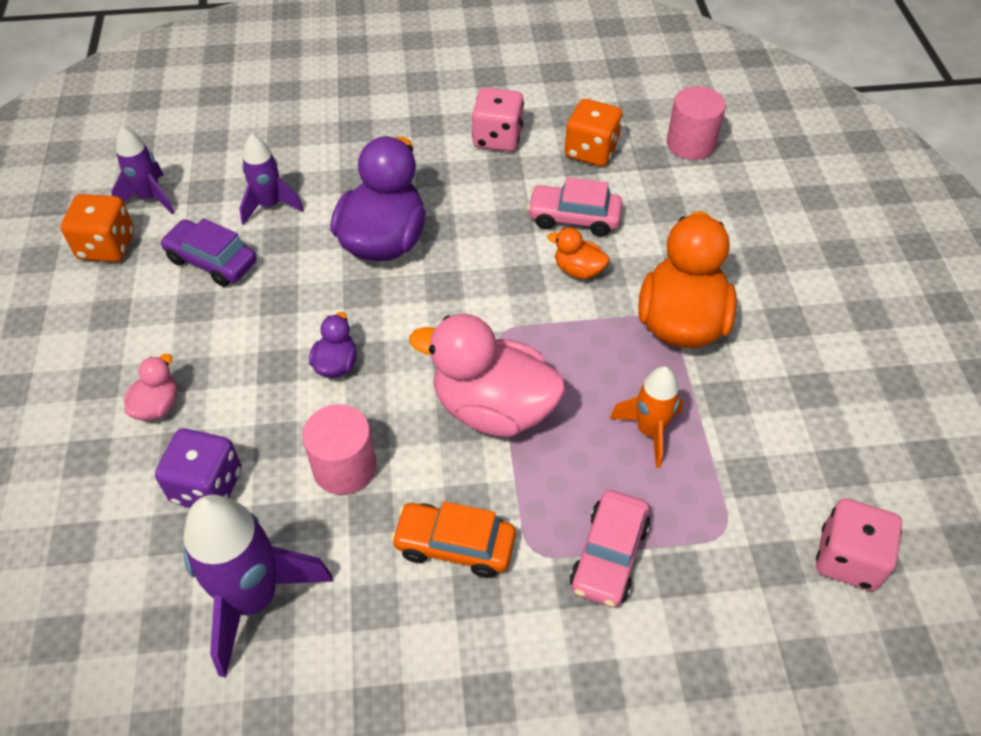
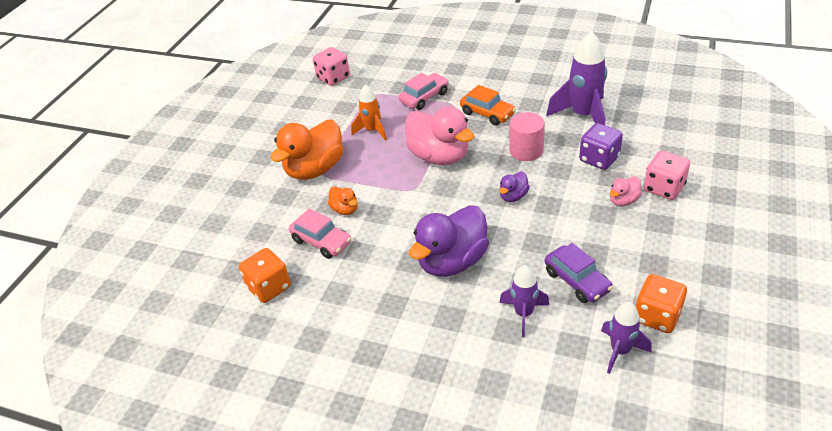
camera: 150 degrees left, 10 degrees down
(497, 138) = (324, 320): pink dice -> pink dice (664, 188)
(690, 144) = (200, 271): pink cylinder -> none

